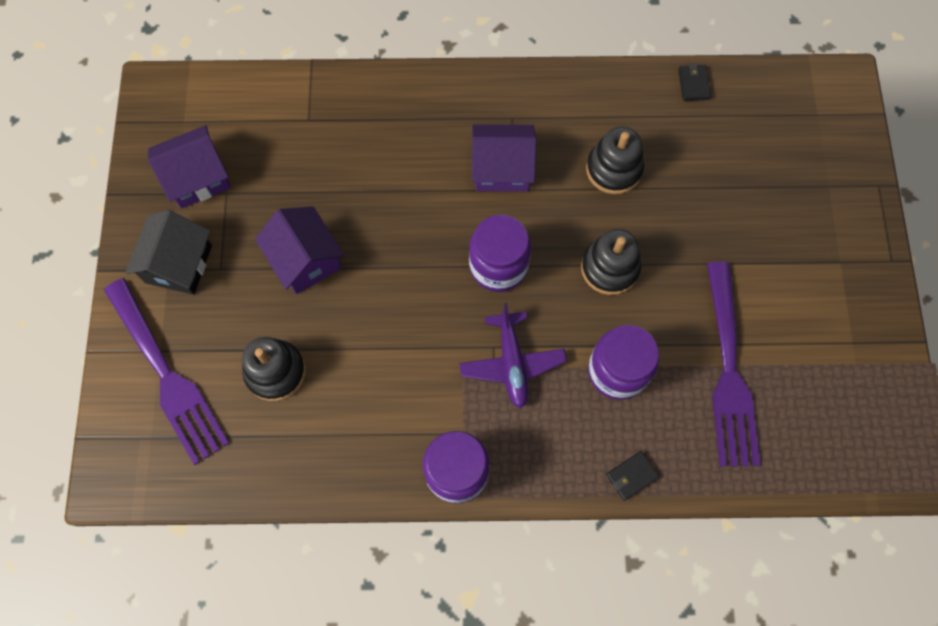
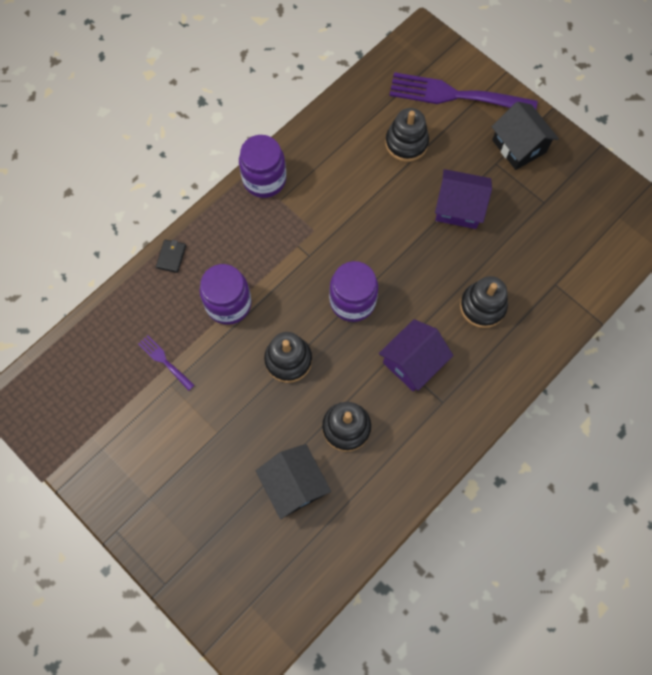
camera: 135 degrees right, 0 degrees up
(197, 178) = (569, 195): purple house -> none
(390, 158) = (482, 306): none -> black stacking toy
(512, 363) = (290, 256): purple plane -> none
(693, 84) = (353, 544): black wallet -> none
(701, 165) = (294, 484): none -> black house
(728, 372) = (164, 361): purple fork -> purple fork, size x0.45

